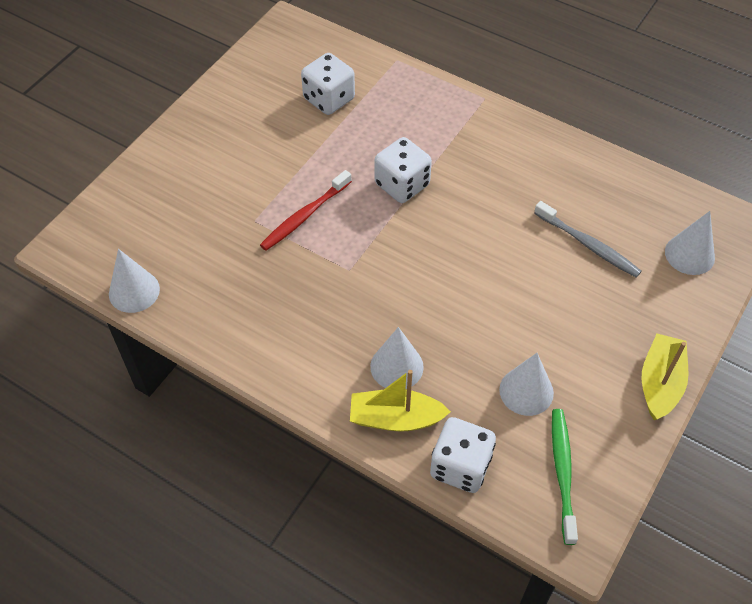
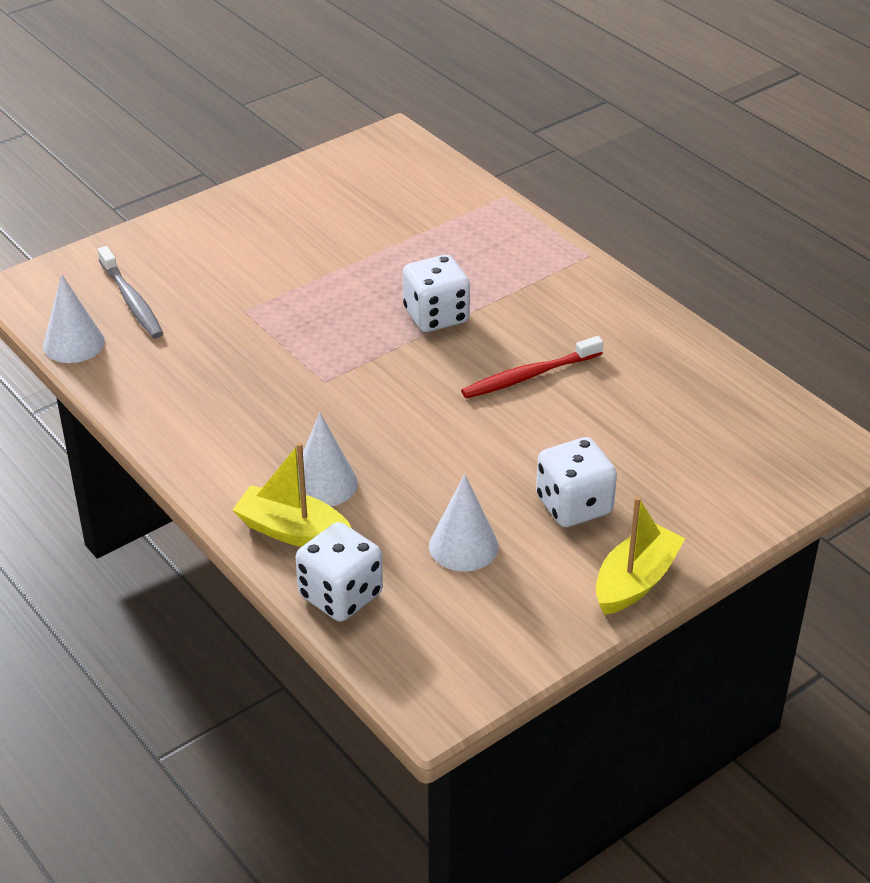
camera: 20 degrees right, 15 degrees down
(305, 216) = (304, 319): red toothbrush -> red toothbrush (529, 375)
(329, 99) = (399, 216): white dice -> white dice (574, 505)
(562, 473) = (458, 635): green toothbrush -> none
(588, 244) = (629, 425): grey toothbrush -> grey toothbrush (131, 300)
(689, 254) = (755, 465): white cone -> none

